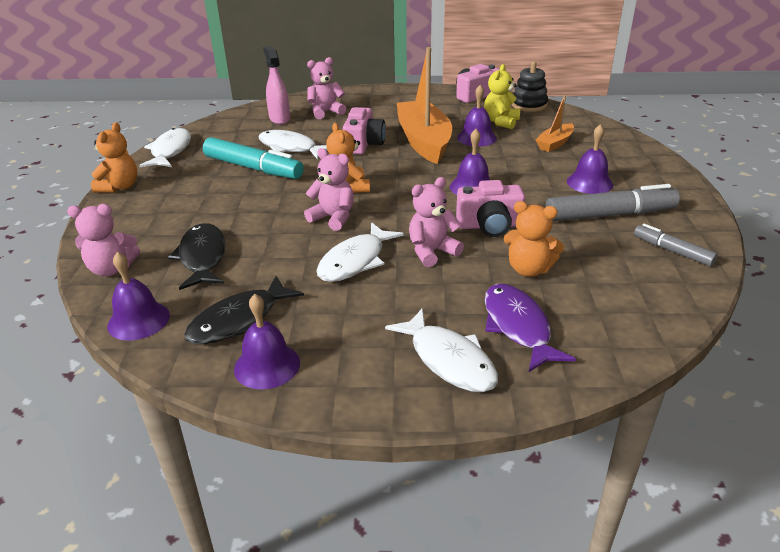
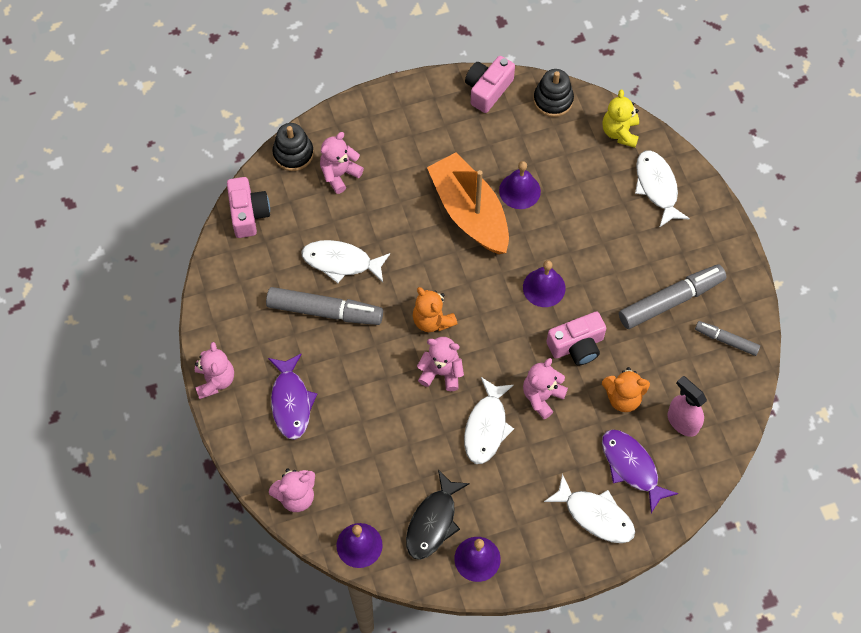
camera: 20 degrees left, 30 degrees up
(119, 187) = (215, 380): orange teddy bear -> pink teddy bear
(170, 151) = (220, 302): white fish -> white fish (657, 187)
(172, 210) = (291, 402): none -> purple fish
(202, 257) = (361, 459): black fish -> none
(253, 168) = (325, 311): turquoise marker -> grey marker
(279, 119) = (296, 203): pink spray bottle -> pink spray bottle (682, 422)
(297, 100) = (293, 154): none -> black stacking toy
(363, 144) = (411, 234): pink camera -> pink camera (248, 214)
(501, 122) = (534, 149): yellow teddy bear -> yellow teddy bear (620, 132)
(555, 143) = (599, 182): orange boat -> none
(589, 183) = (645, 251): purple bell -> none

